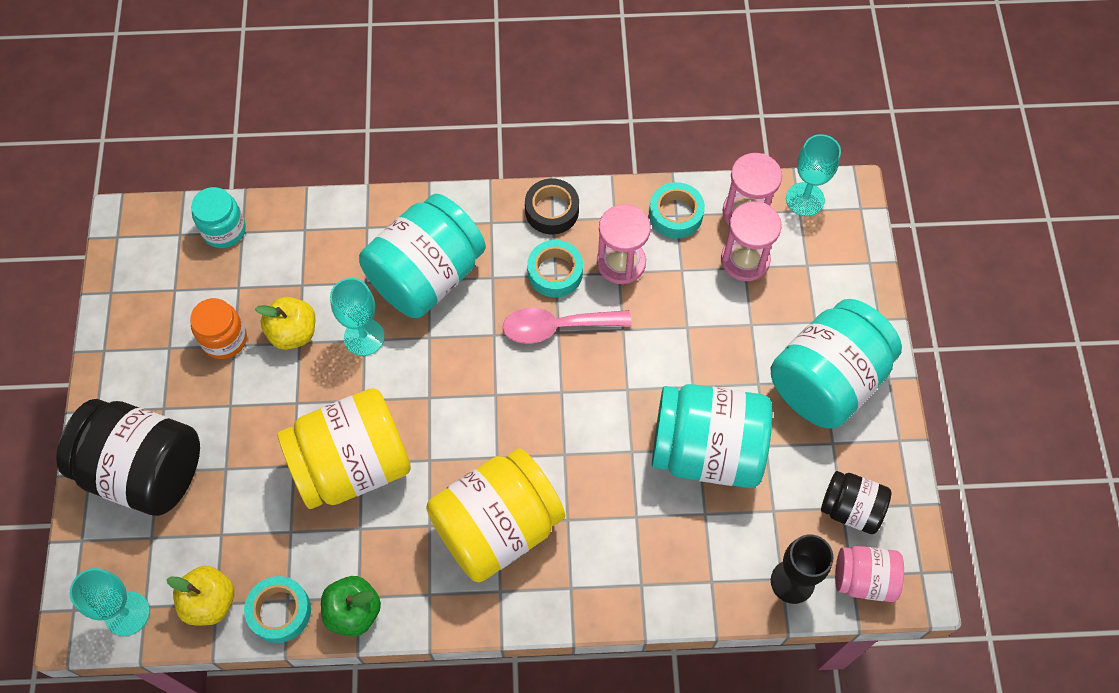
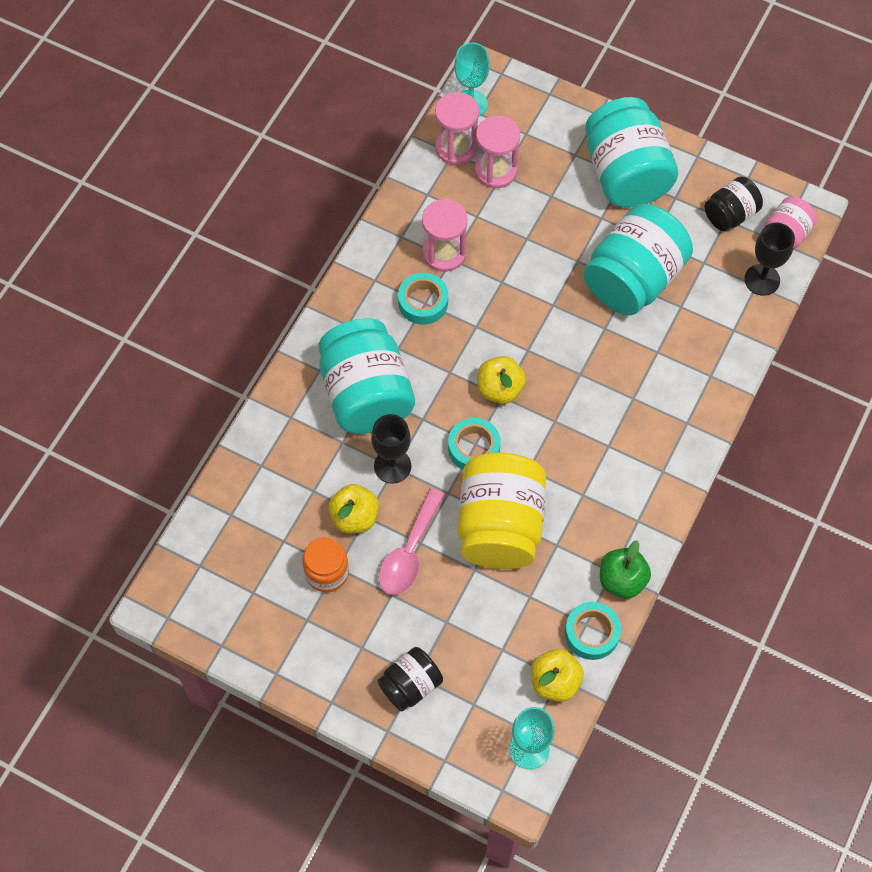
camera: 60 degrees left, 0 degrees up
(144, 470) = (410, 685): black jar -> black jar, size x0.53
(224, 230) = (219, 528): turquoise jar -> none
(364, 337) = (392, 466): turquoise goblet -> black goblet
(497, 527) = (612, 448): yellow jar -> none
(502, 388) = (500, 389): none -> yellow apple
(552, 210) = (366, 276): black tape -> none
(557, 327) = (471, 325): pink spoon -> pink spoon (409, 551)
(675, 214) = (426, 194): turquoise tape -> turquoise tape (474, 448)

